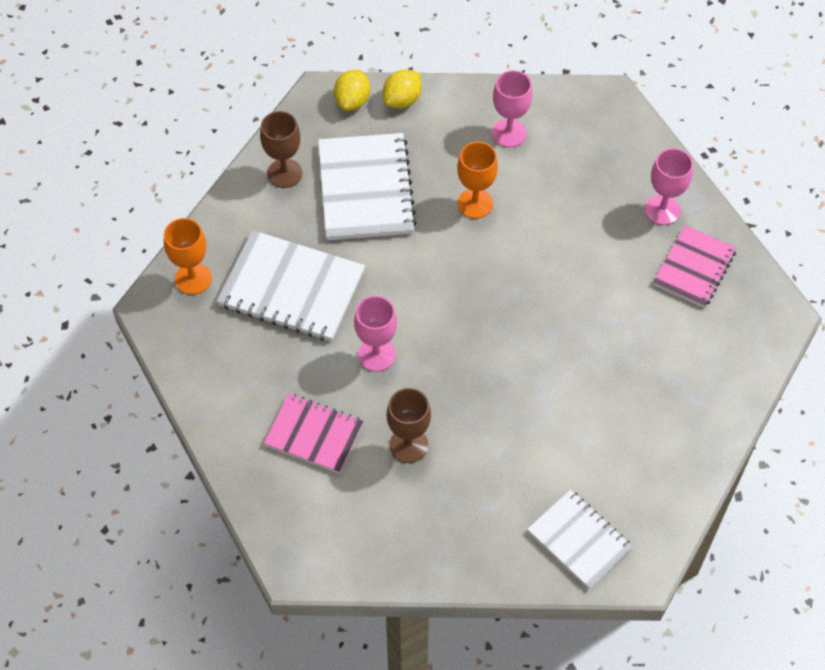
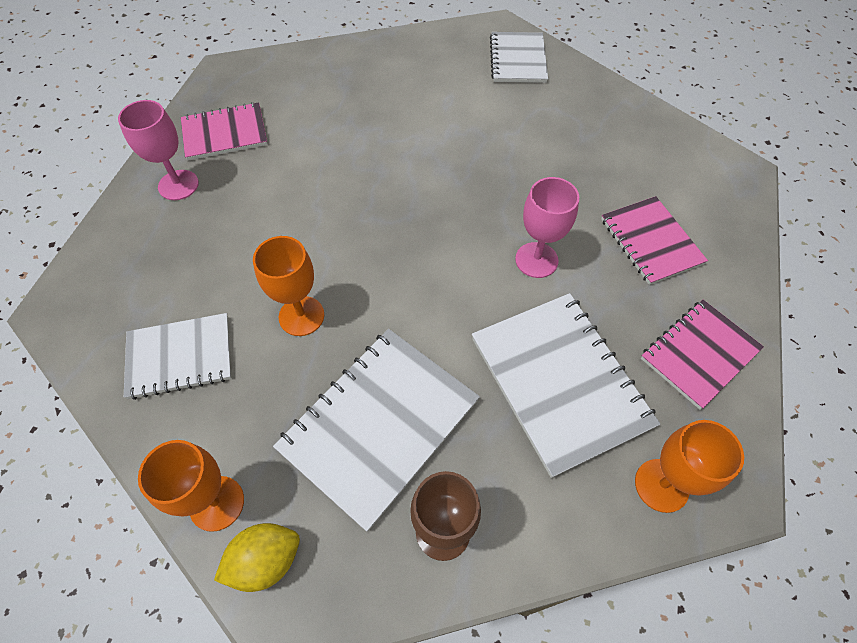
camera: 135 degrees left, 0 degrees up
(223, 373) = (699, 354): none -> pink notebook
(402, 100) = (217, 503): yellow lemon -> orange goblet
(408, 445) = (577, 181): brown goblet -> none
(509, 133) = (180, 357): pink goblet -> white notebook

